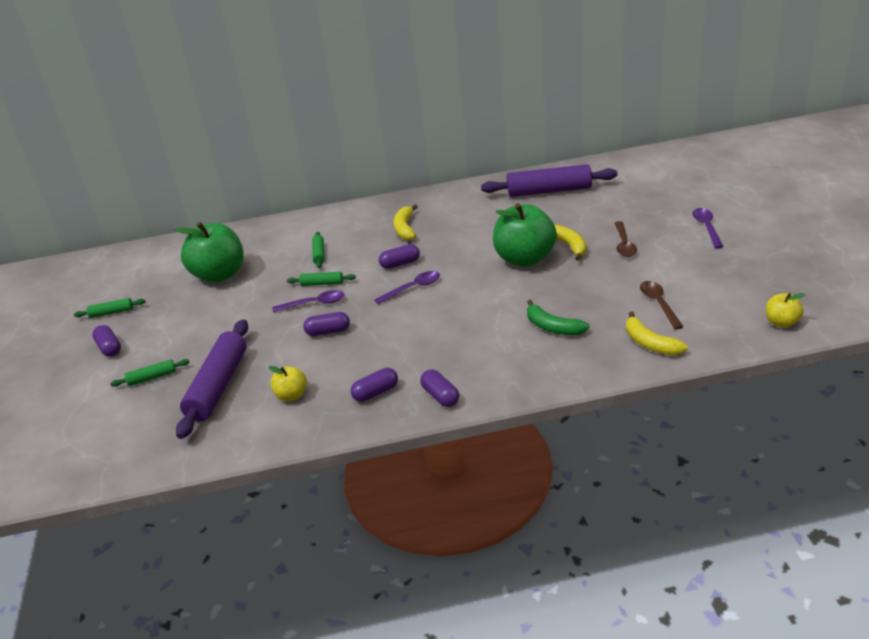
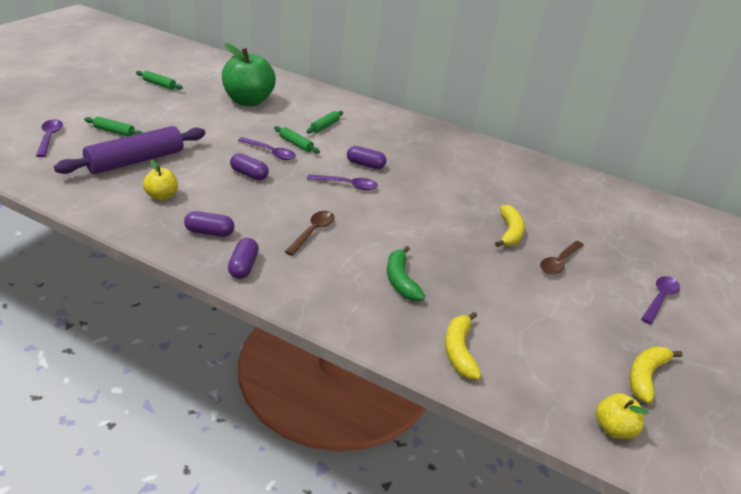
camera: 30 degrees right, 0 degrees up
(103, 423) = (49, 138): none -> purple spoon
(109, 348) = (124, 102): purple capsule -> none
(405, 228) = (406, 146): yellow banana -> yellow banana (645, 376)
(525, 259) = (459, 219): green apple -> none
(549, 191) = (557, 186): purple rolling pin -> none
(658, 304) = (517, 327): brown spoon -> brown spoon (313, 232)

